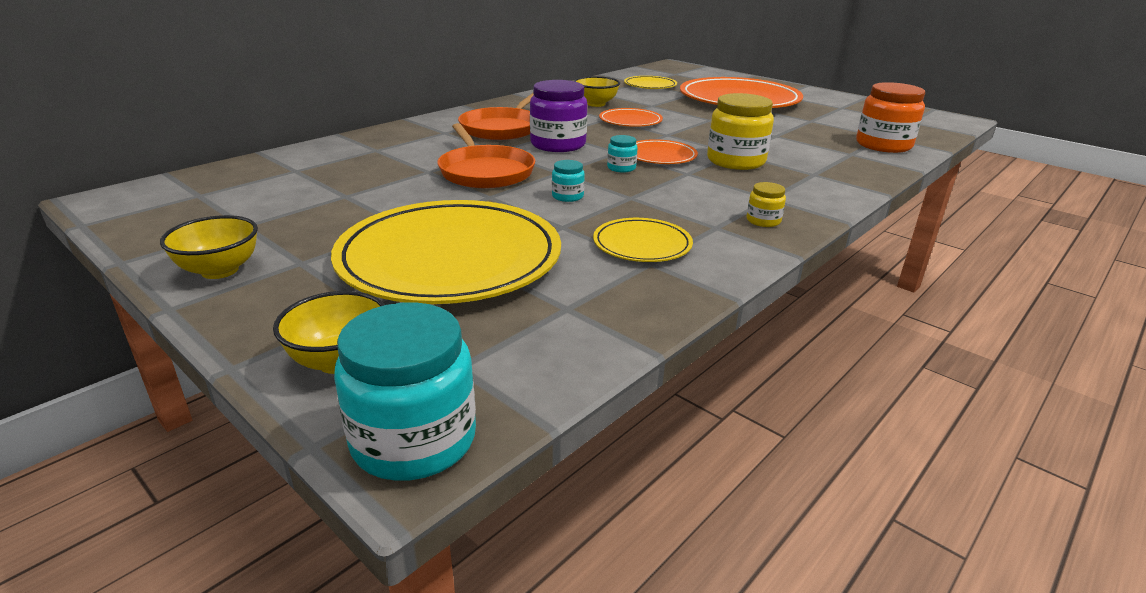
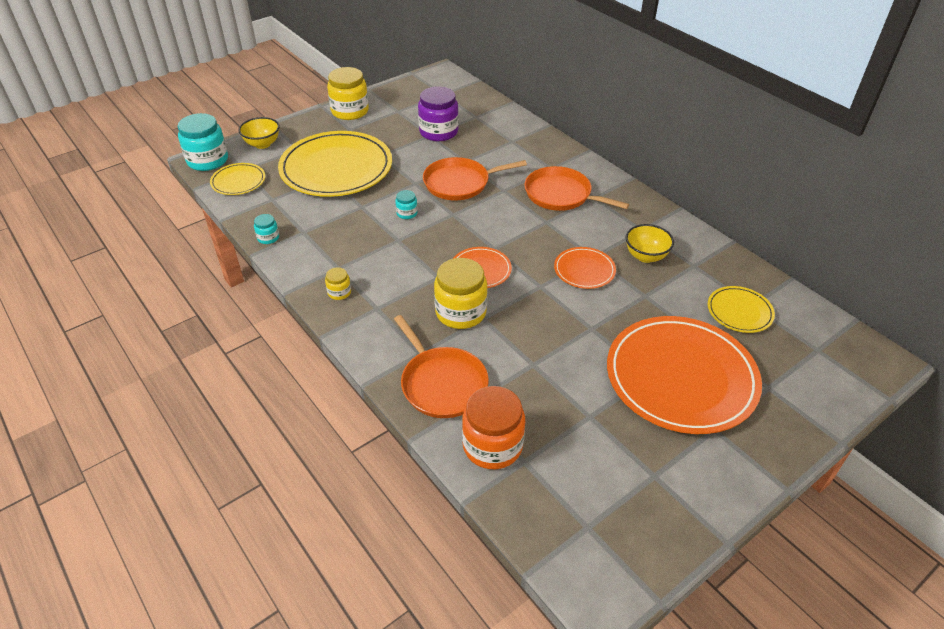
camera: 100 degrees right, 15 degrees up
(220, 270) = (350, 111): yellow bowl -> yellow jar
(558, 144) = (516, 219): purple jar -> purple jar (438, 132)
(621, 168) = (455, 244): turquoise jar -> turquoise jar (268, 238)
(642, 244) = (326, 233): yellow plate -> yellow plate (238, 181)
(841, 164) = (442, 383): none -> orange pan

